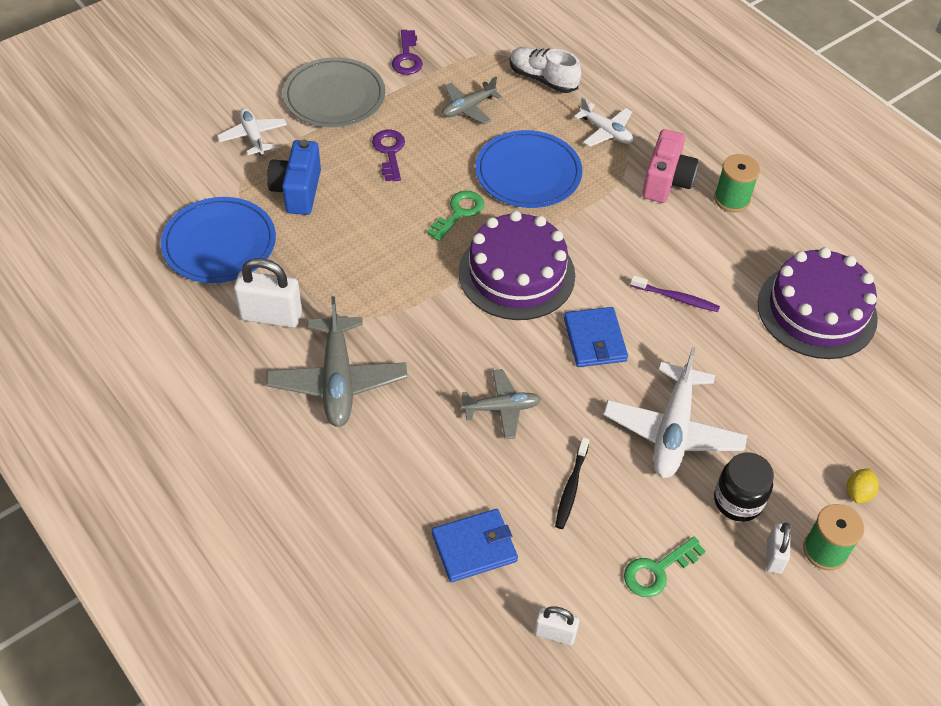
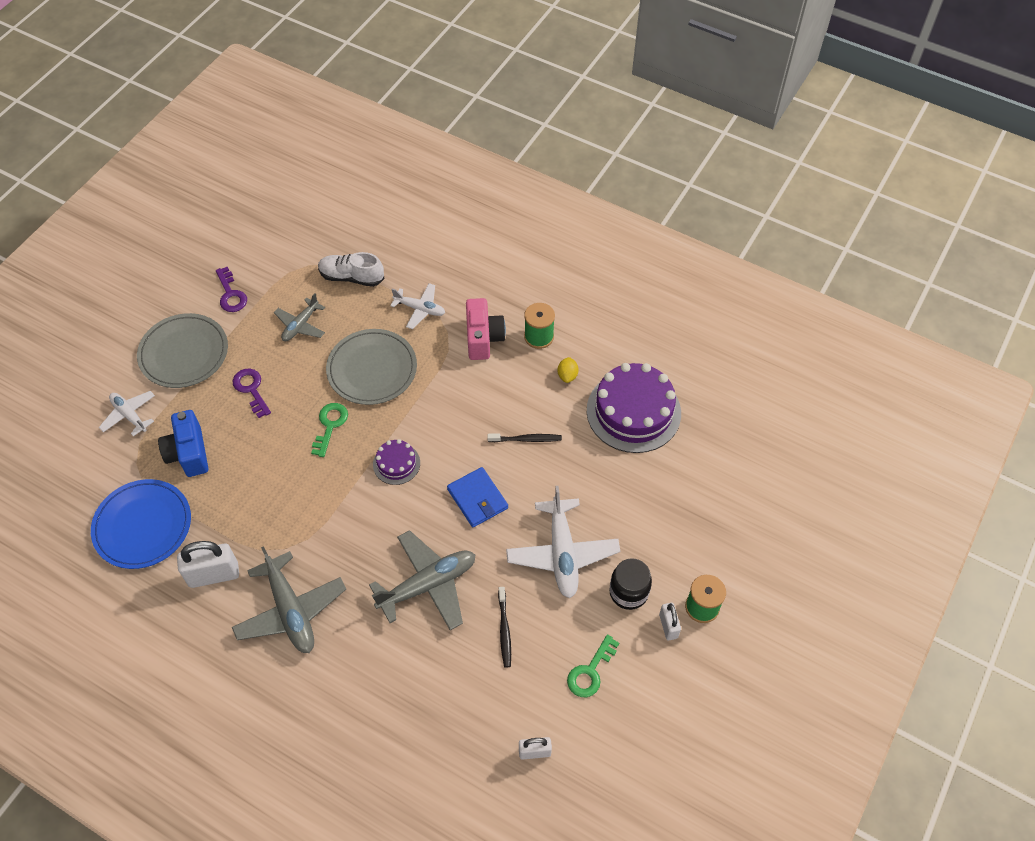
camera: 20 degrees left, 5 degrees up
(474, 547) = (450, 708): blue wallet -> none
(501, 408) = (428, 585): grey plane -> grey plane, size x1.70
(516, 274) = (396, 463): purple cake -> purple cake, size x0.49
(528, 173) = (372, 369): blue plate -> grey plate
(676, 298) = (526, 439): purple toothbrush -> black toothbrush
(858, 493) = (710, 552): yellow lemon -> yellow lemon (567, 375)

